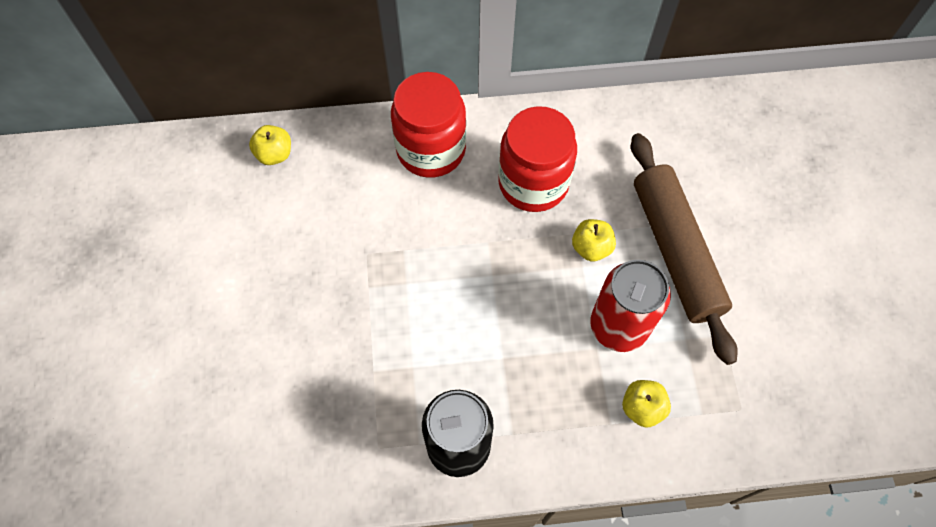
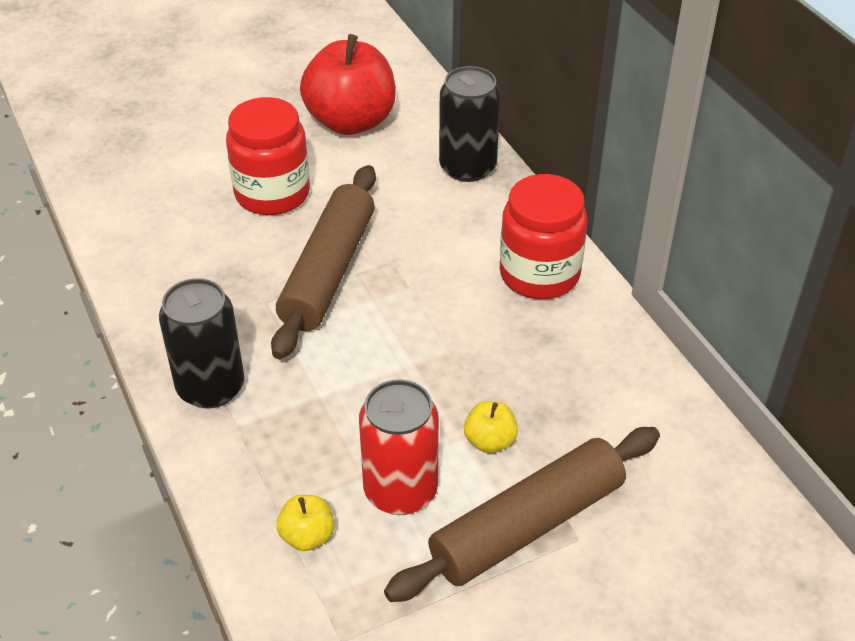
camera: 70 degrees right, 20 degrees down
(156, 228) = (351, 121): none -> red apple
(274, 154) = (467, 167): yellow apple -> black can
(356, 308) = (328, 271): none -> brown rolling pin
(533, 183) = (546, 368): red jar -> red jar (272, 193)

